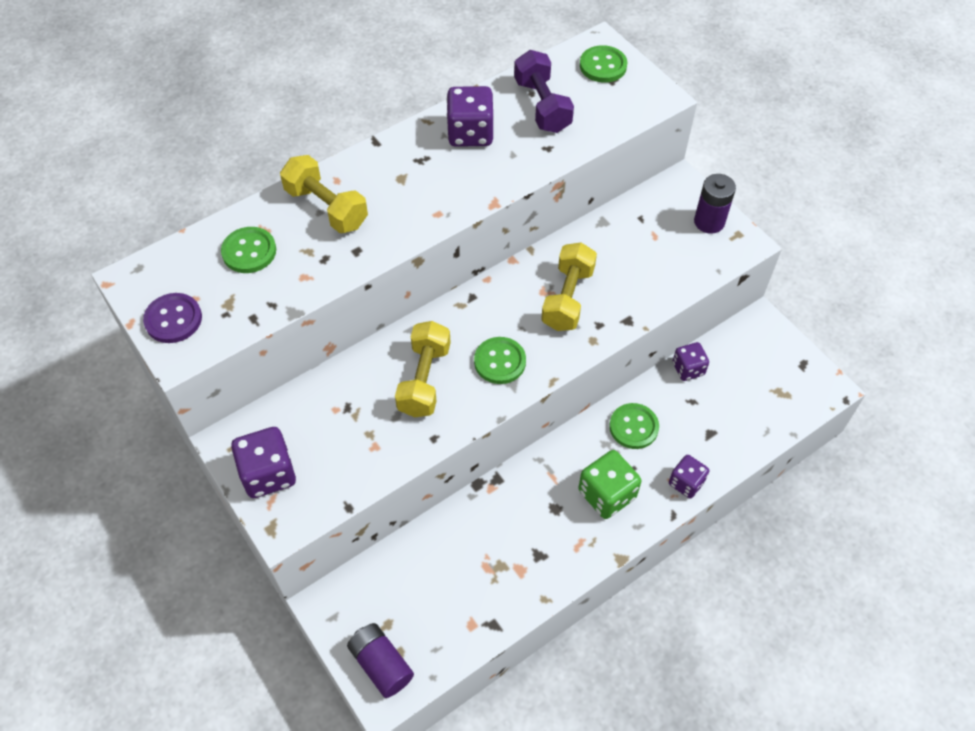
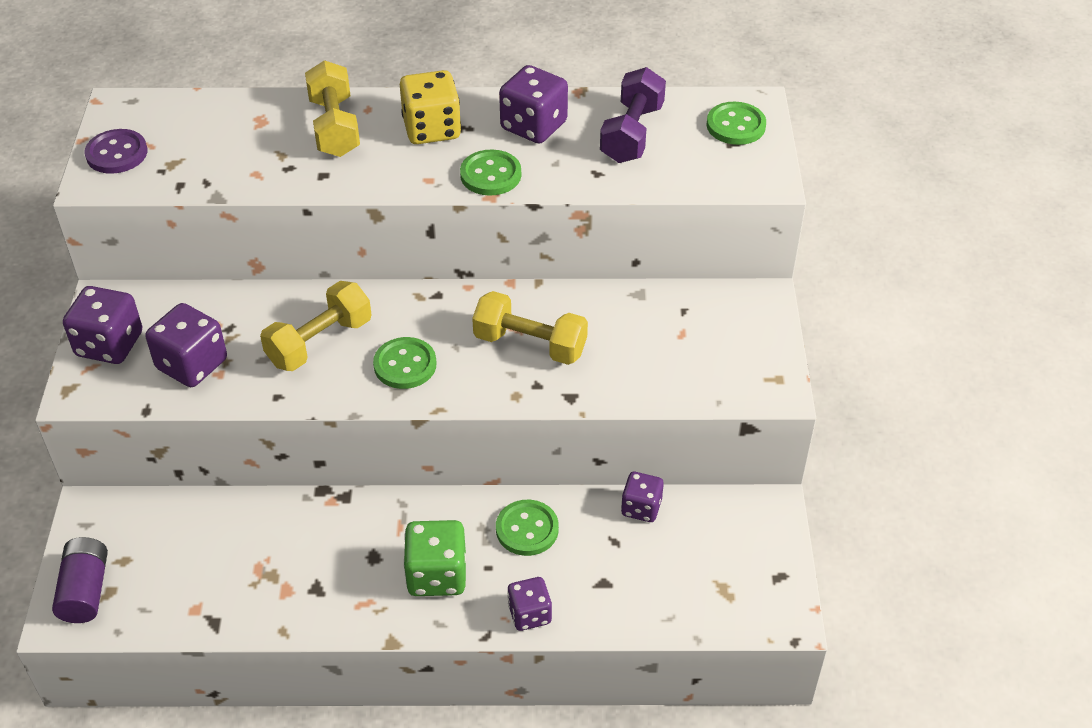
camera: 35 degrees right, 10 degrees down
(249, 251) = (232, 131): green button -> green button (490, 175)
(348, 451) = (192, 364): none -> purple dice
(400, 172) = (432, 129): none -> yellow dice
(568, 298) = (530, 344): yellow dumbbell -> yellow dumbbell turned 60 degrees clockwise
(709, 222) = (756, 351): purple battery -> none

